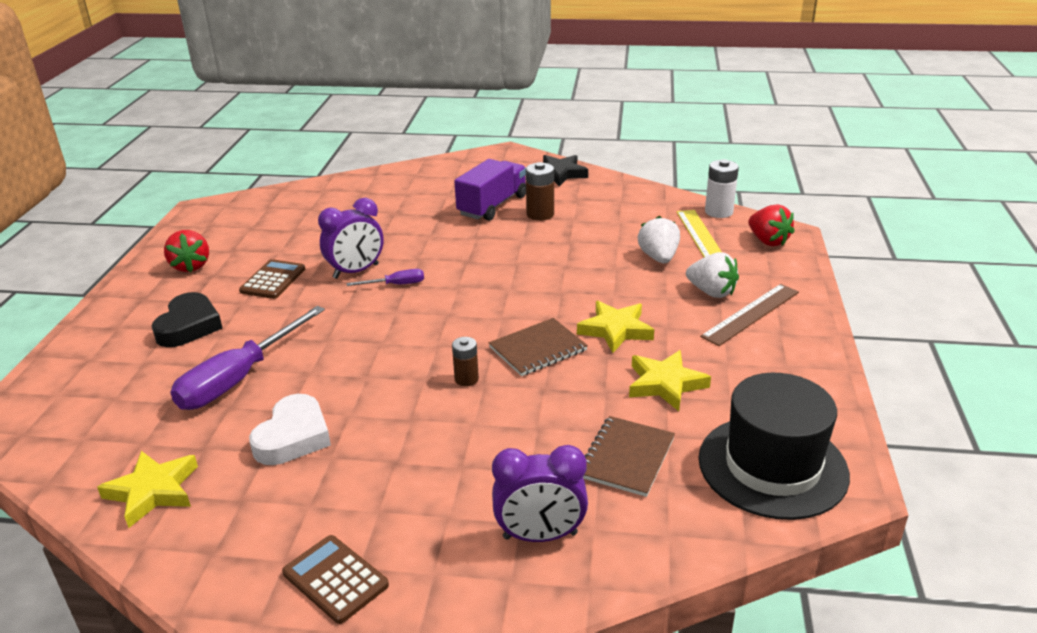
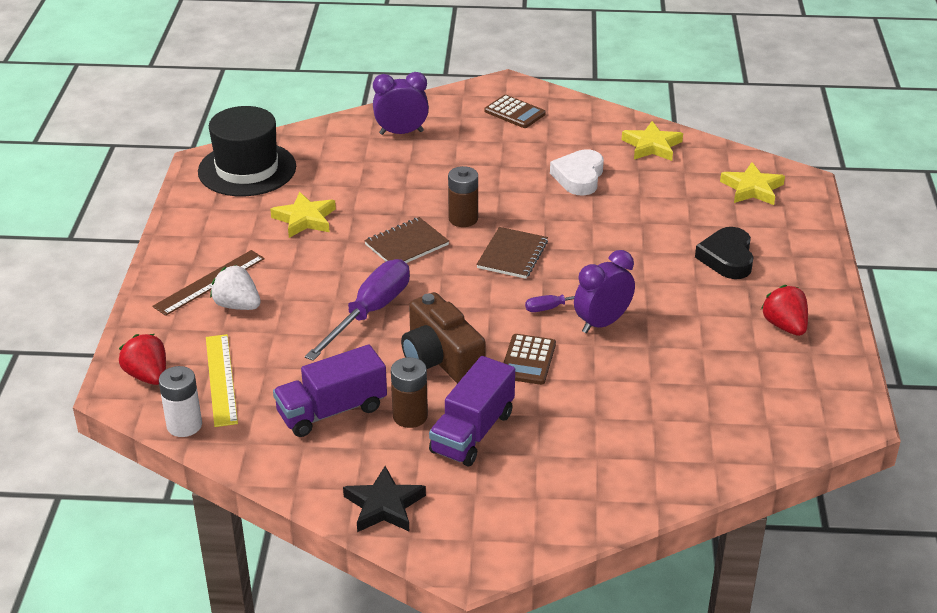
camera: 175 degrees right, 5 degrees up
(239, 378) = (647, 215): purple screwdriver -> purple screwdriver (370, 312)
(273, 280) = (683, 310): brown calculator -> brown calculator (528, 360)
(466, 379) = (463, 219): brown battery -> brown battery, size x1.52
(511, 249) = (440, 358): none -> brown camera
(603, 218) = (332, 411): none -> purple truck
(615, 330) = (337, 263): yellow star -> yellow star (752, 189)
(626, 457) = (343, 171): brown notebook -> brown notebook (512, 255)
(658, 258) = (278, 348): white strawberry -> none

